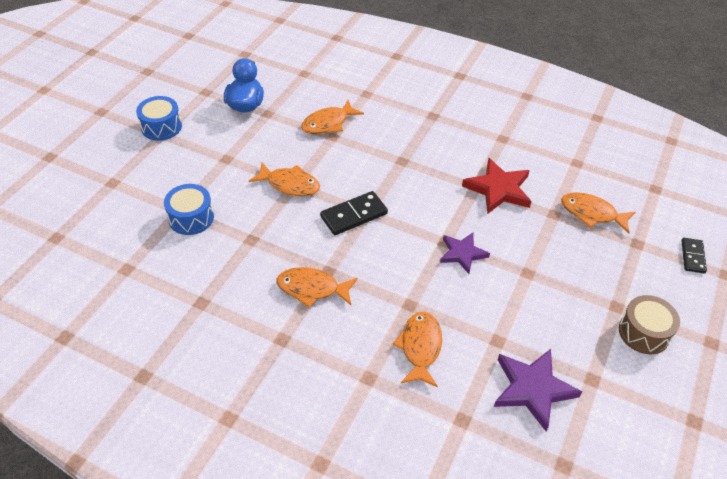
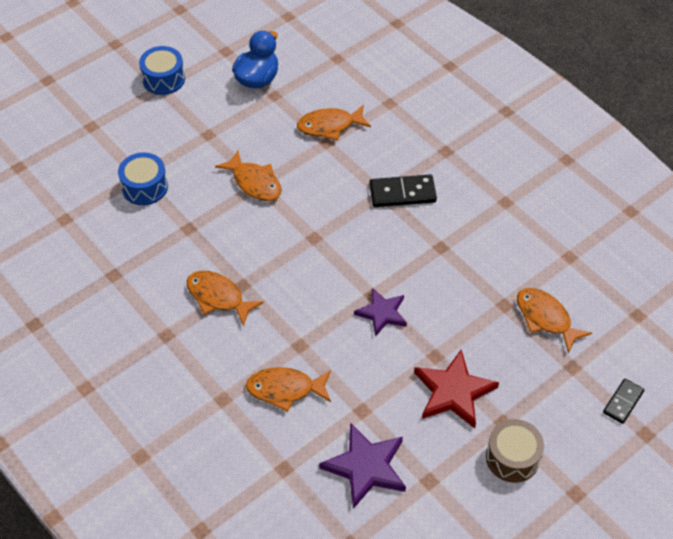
camera: 25 degrees right, 5 degrees up
(354, 215) = (298, 236): black domino -> black domino (402, 193)
(420, 347) = (285, 389): orange fish -> orange fish turned 120 degrees counterclockwise
(498, 189) = (463, 258): red star -> red star (453, 392)

